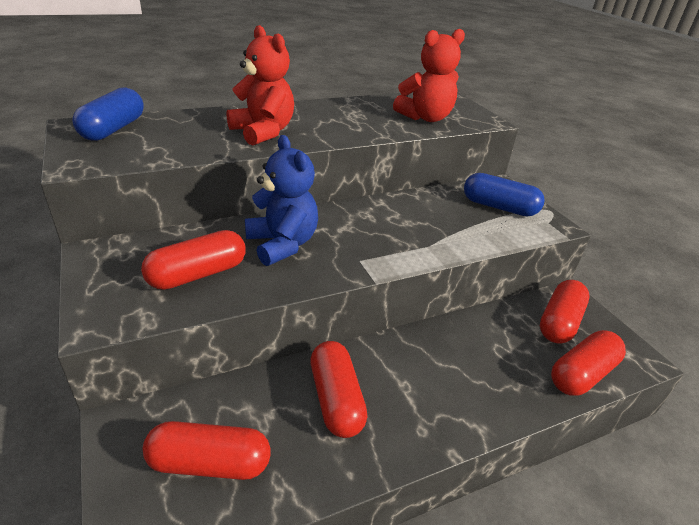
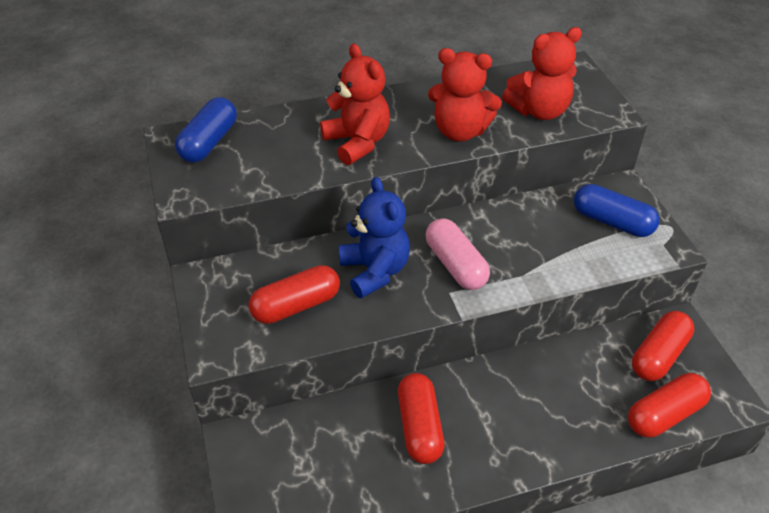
camera: 10 degrees right, 10 degrees up
(209, 463) = (310, 477): red capsule -> none
(358, 127) = (460, 131): none -> red teddy bear
(363, 239) = (455, 265): none -> pink capsule

